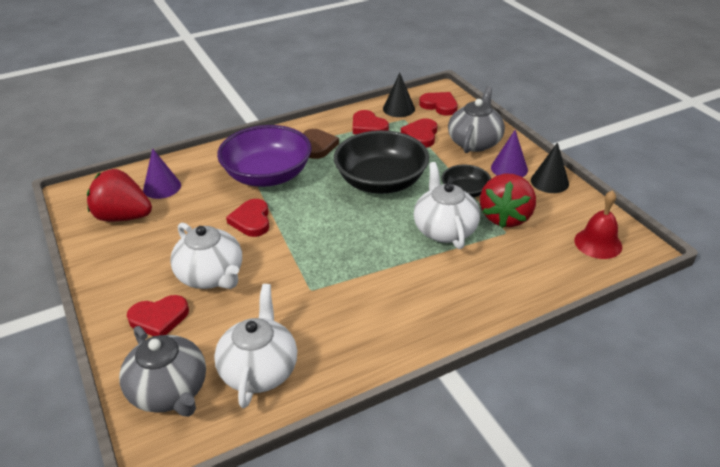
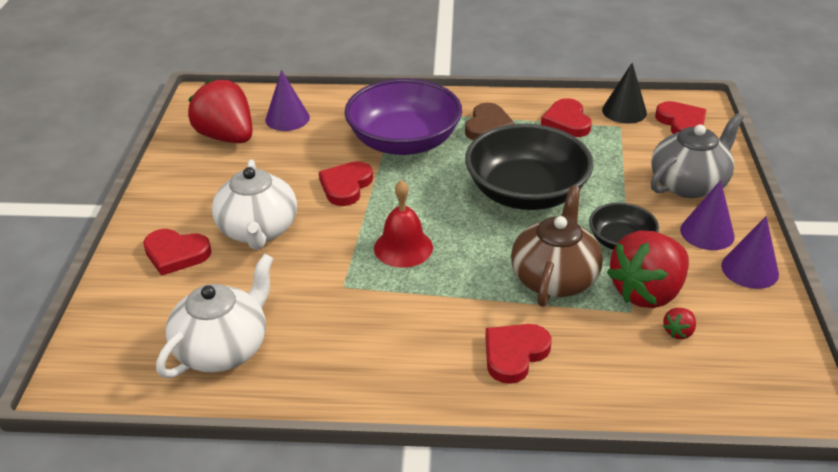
camera: 30 degrees right, 0 degrees up
(169, 391) = (127, 331): grey teapot -> none
(421, 135) = (624, 153): red heart -> red heart (514, 354)
(444, 229) = (554, 278): white teapot -> brown teapot
(542, 234) = (678, 332): none -> red strawberry
(549, 182) = (749, 269): black cone -> purple cone
(598, 243) = (748, 374): red bell -> red bell (403, 247)

